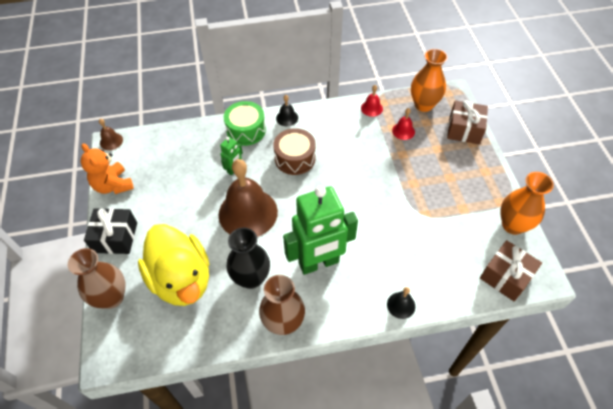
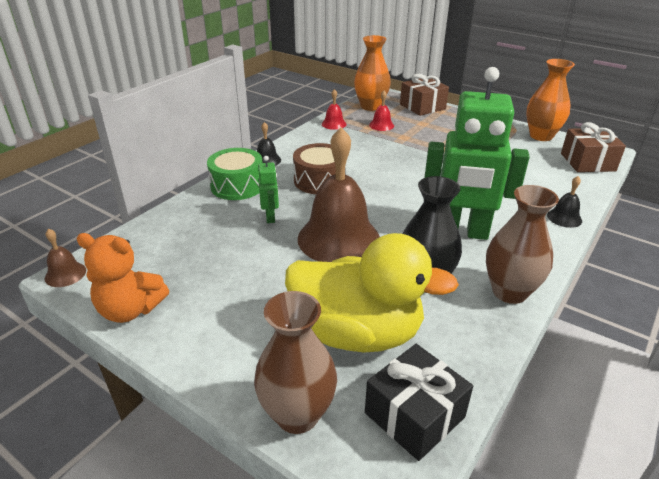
camera: 45 degrees left, 20 degrees down
(115, 237) = (210, 354): black gift -> black gift (414, 415)
(319, 263) = (462, 232): green robot -> green robot turned 75 degrees clockwise

